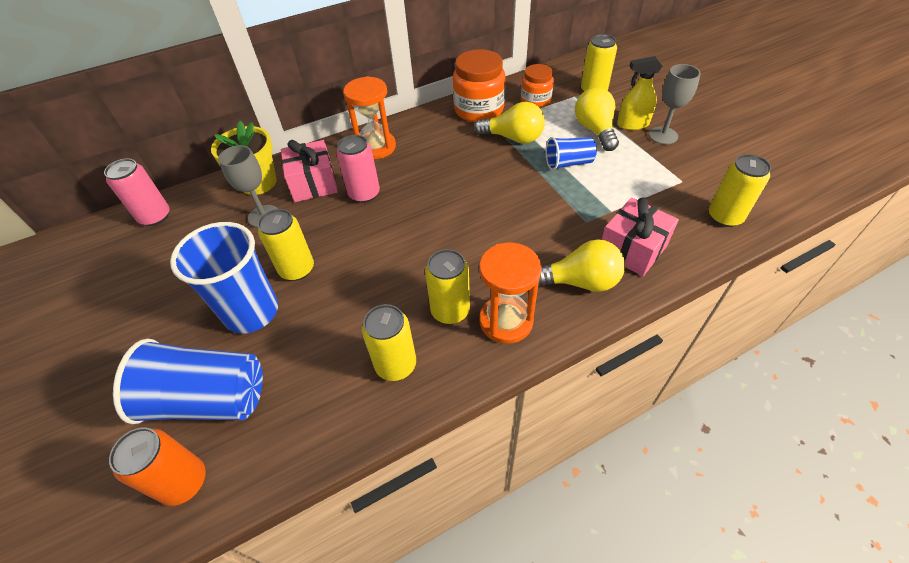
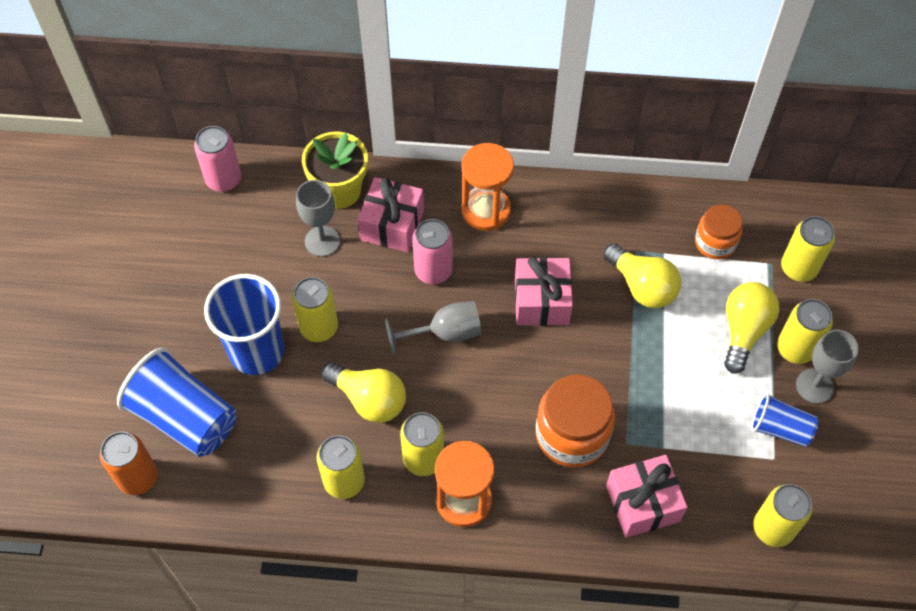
camera: 30 degrees right, 10 degrees up
(401, 224) = (444, 333): none -> grey goblet
(455, 175) = (541, 301): none -> pink gift
(479, 110) = (637, 218): orange jar -> orange jar (572, 435)
(568, 163) = (672, 359): blue cup -> blue cup (780, 428)
(580, 282) = (562, 505): yellow light bulb -> yellow light bulb (369, 399)
(632, 124) = (795, 348): yellow spray bottle -> yellow can

